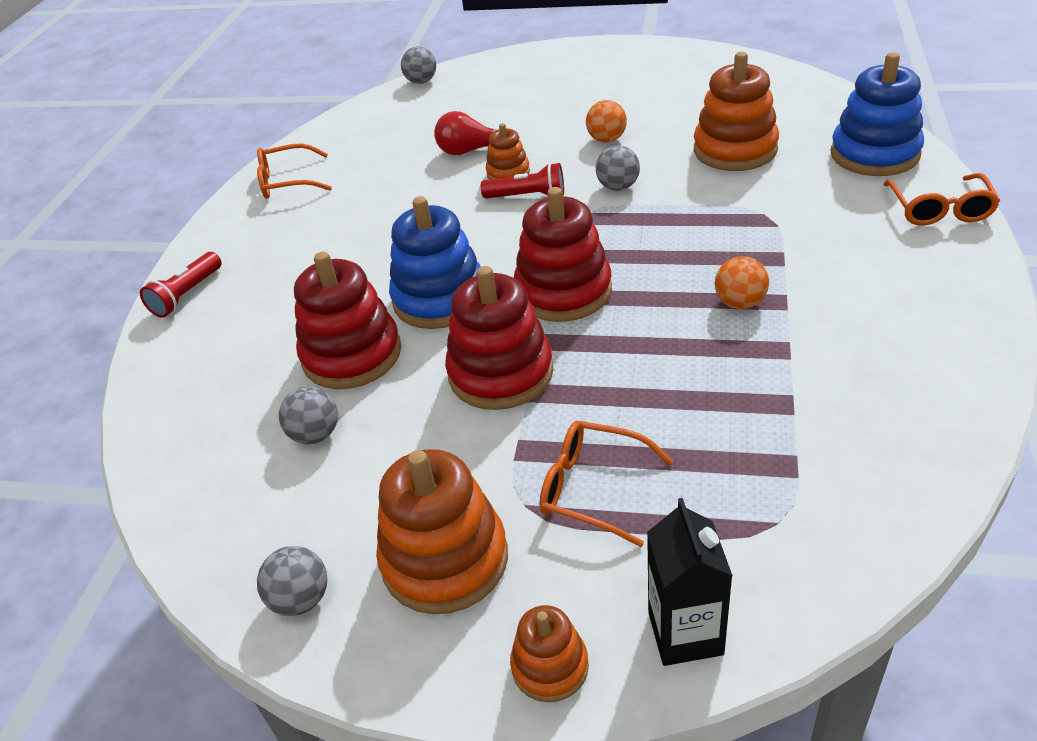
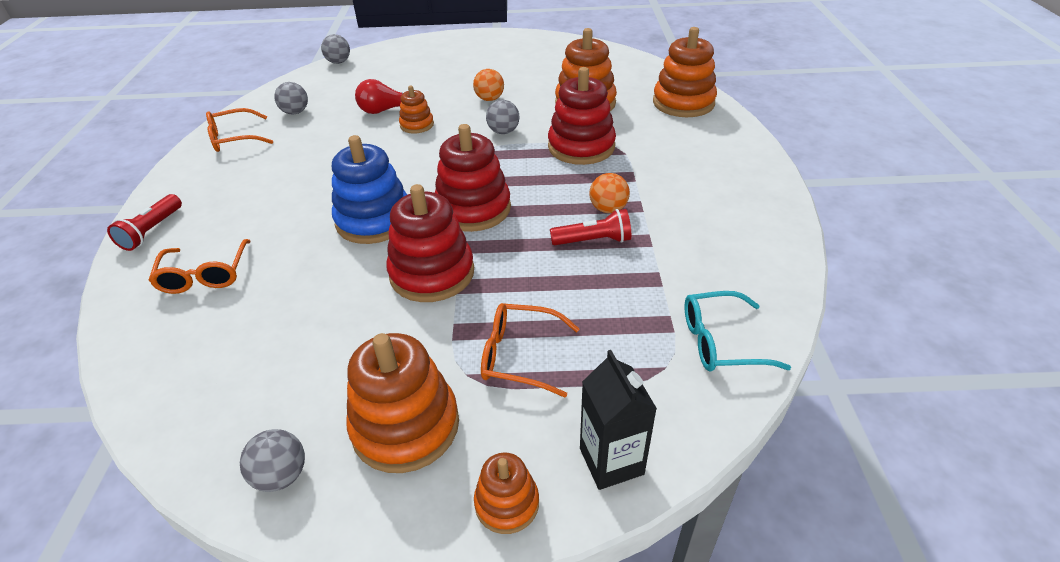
camera: 15 degrees left, 0 degrees up
(315, 435) = (280, 335): grey ball -> grey ball (295, 112)
(352, 355) = (305, 269): red stacking toy -> red stacking toy (581, 147)
(528, 196) = (435, 141): red flashlight -> red flashlight (593, 241)
(859, 497) = (721, 342): none -> turquoise glasses
(874, 154) = (683, 103): blue stacking toy -> orange stacking toy
(939, 209) = (734, 137): orange glasses -> orange glasses (205, 275)

